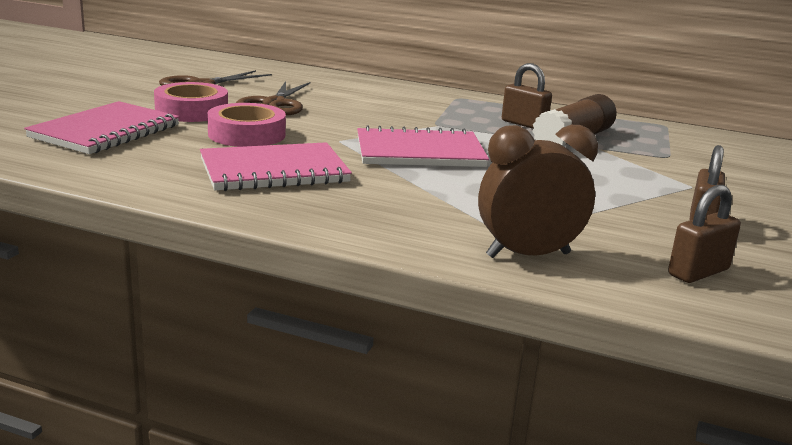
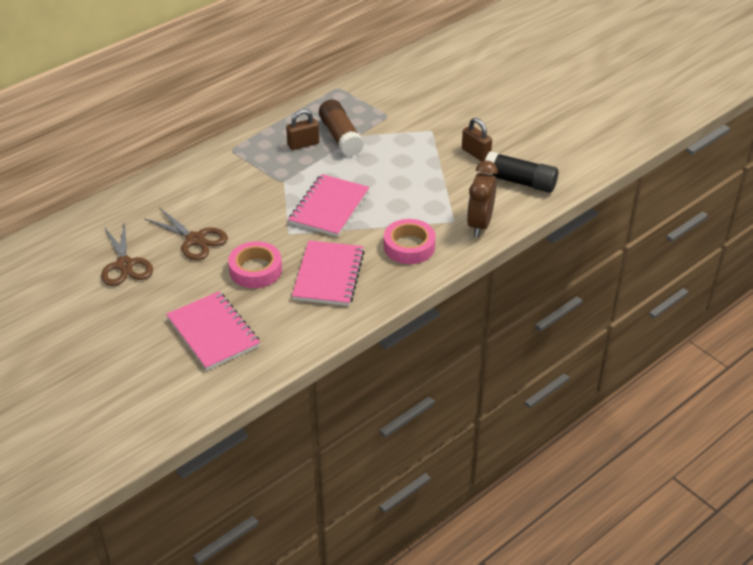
camera: 60 degrees left, 20 degrees up
(191, 111) = (189, 283): pink tape -> pink tape (409, 246)
(698, 272) = (519, 182): brown padlock -> black glue stick

